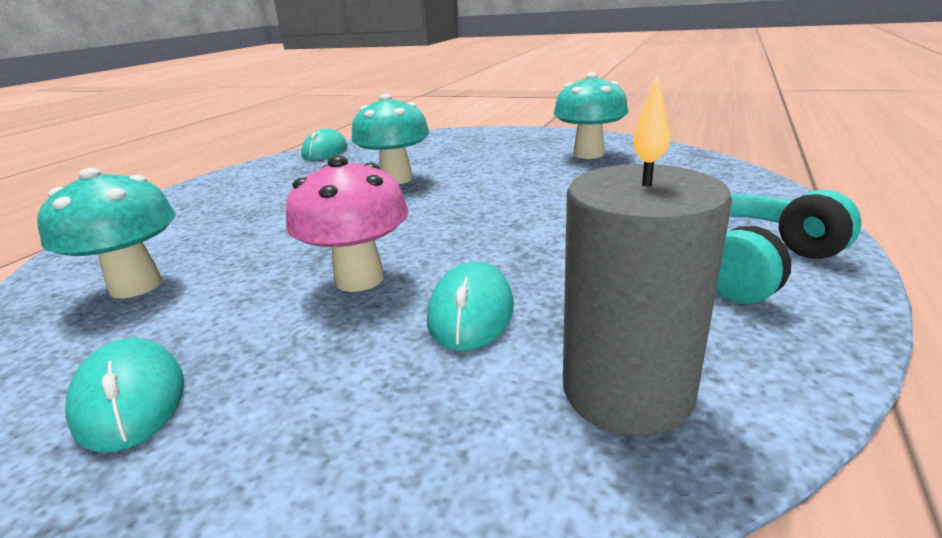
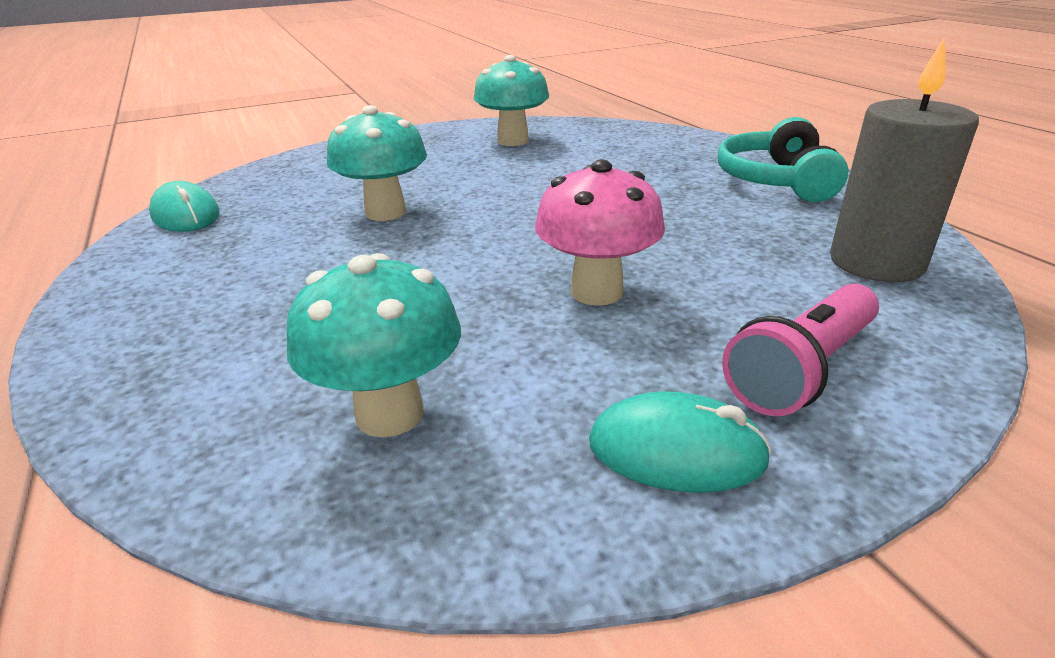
camera: 50 degrees left, 5 degrees up
(307, 419) = (802, 369): none -> pink flashlight
(471, 312) = (723, 270): turquoise mouse -> none

